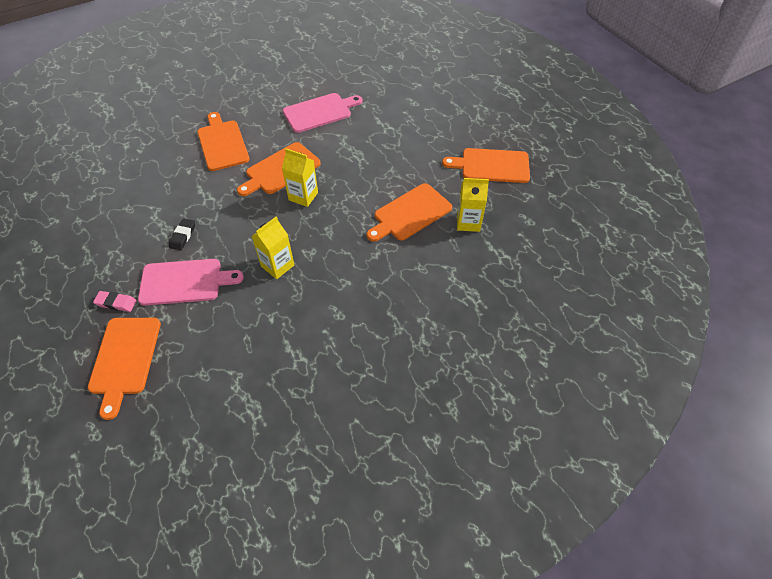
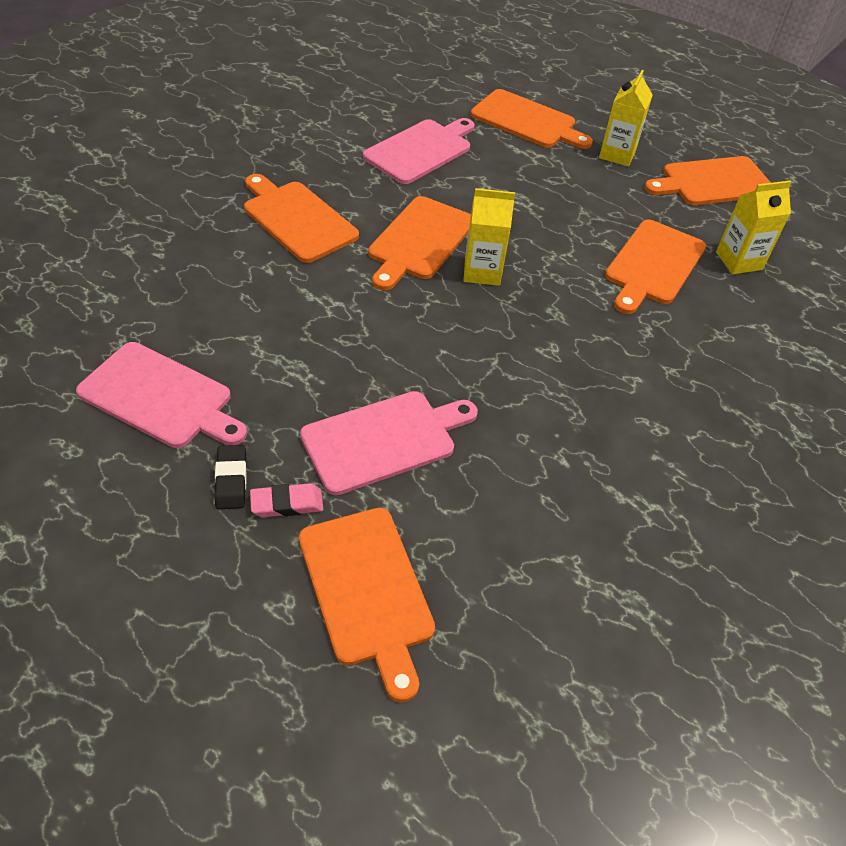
camera: 25 degrees left, 5 degrees down
(92, 231) = (160, 397): none -> pink cutting board
(183, 236) = (330, 370): black eraser -> black eraser (231, 480)
(277, 266) = (516, 380): yellow carton -> yellow carton (617, 154)
(398, 103) = (527, 121): none -> orange cutting board

